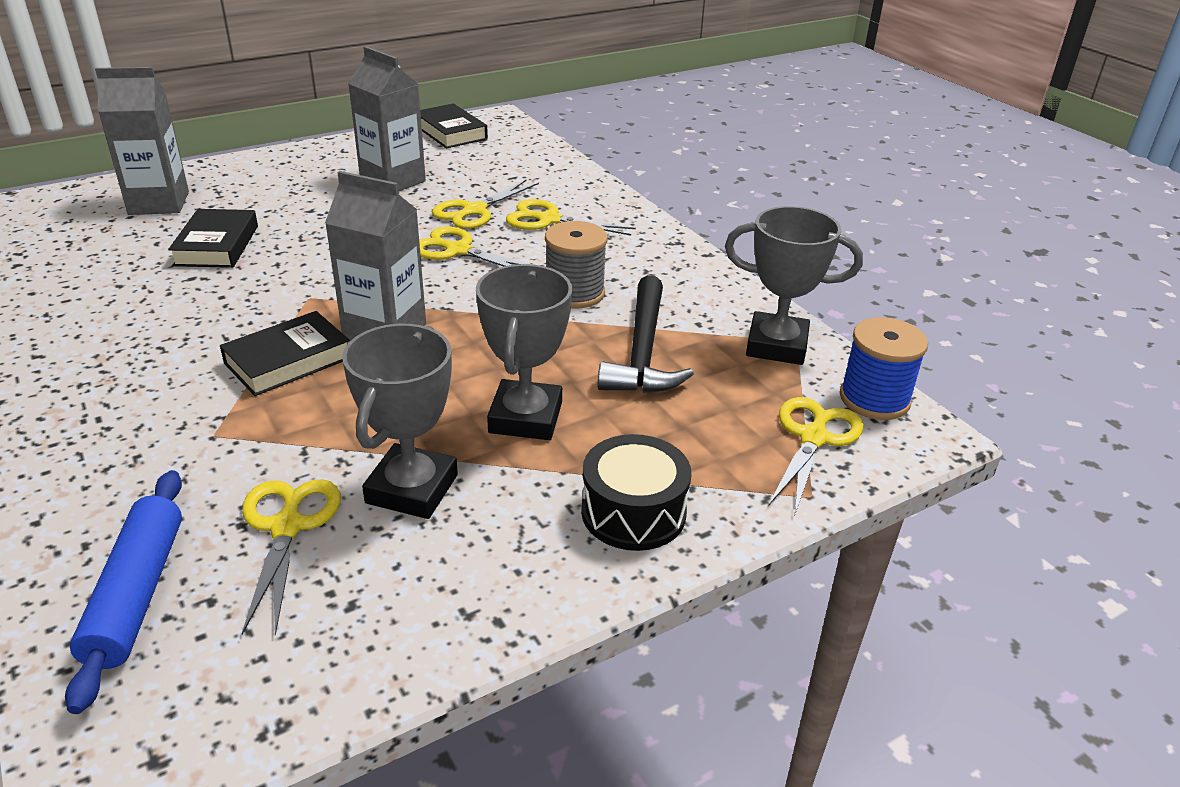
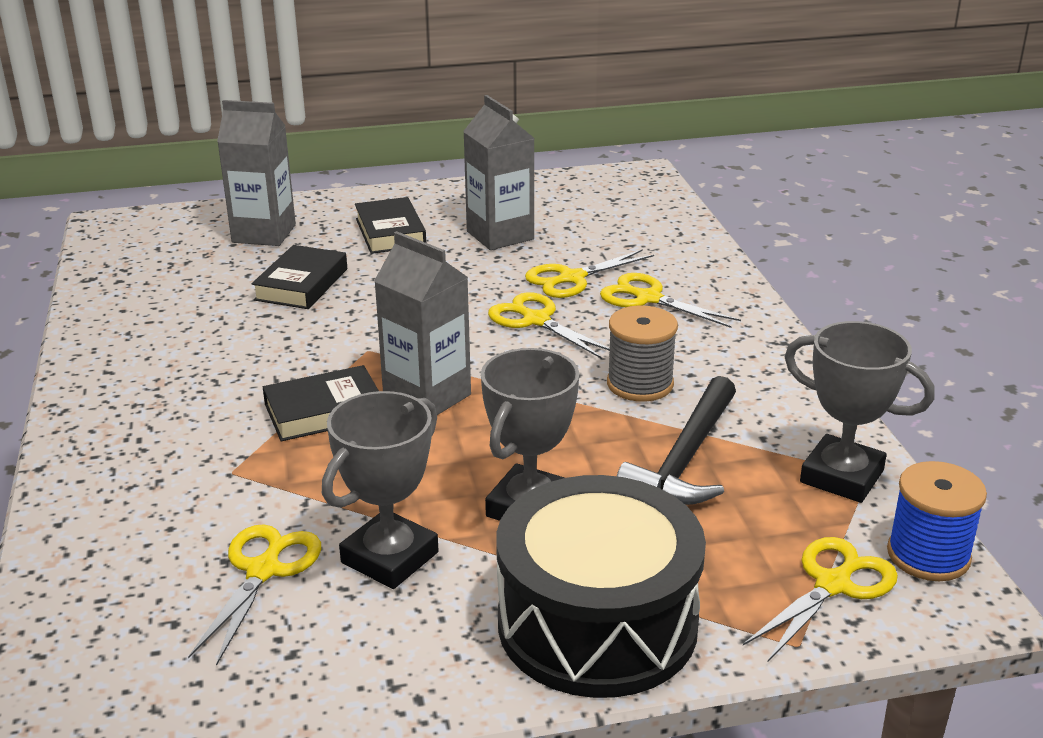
camera: 20 degrees right, 5 degrees down
(137, 594) = (116, 604): blue rolling pin -> none
(450, 132) = (584, 186): black book -> black book (390, 232)
(633, 512) = (597, 623): black drum -> black drum, size x1.80

